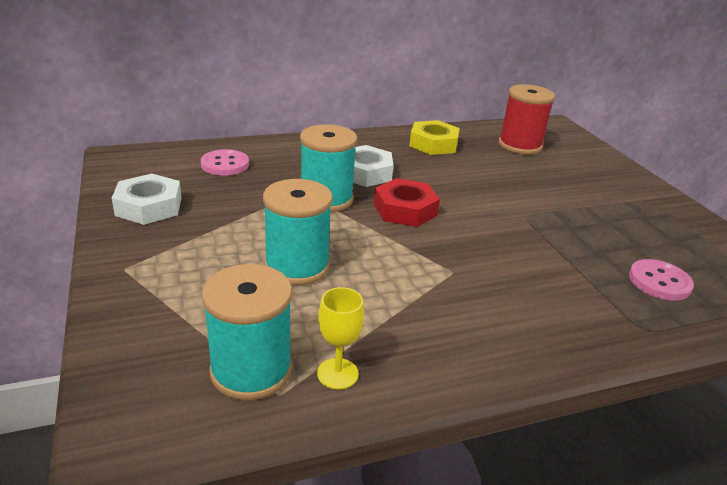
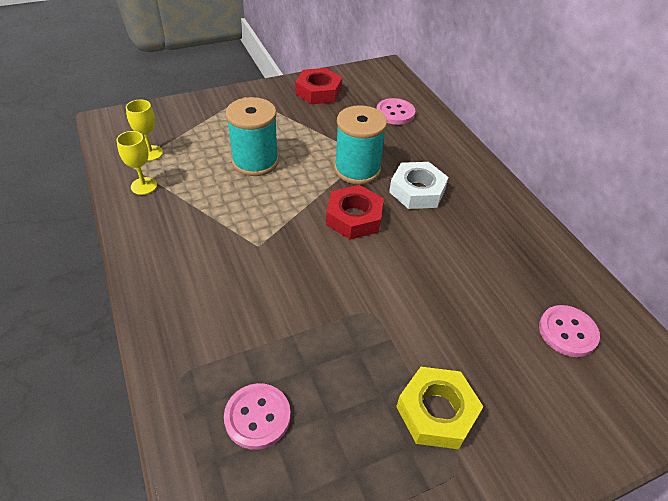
camera: 85 degrees right, 15 degrees up
(149, 206) = (318, 91): white nut -> red nut
(251, 370) = (150, 153): turquoise spool -> yellow goblet
(433, 144) = (516, 243): yellow nut -> yellow nut (436, 412)
(520, 145) = (567, 332): red spool -> pink button

